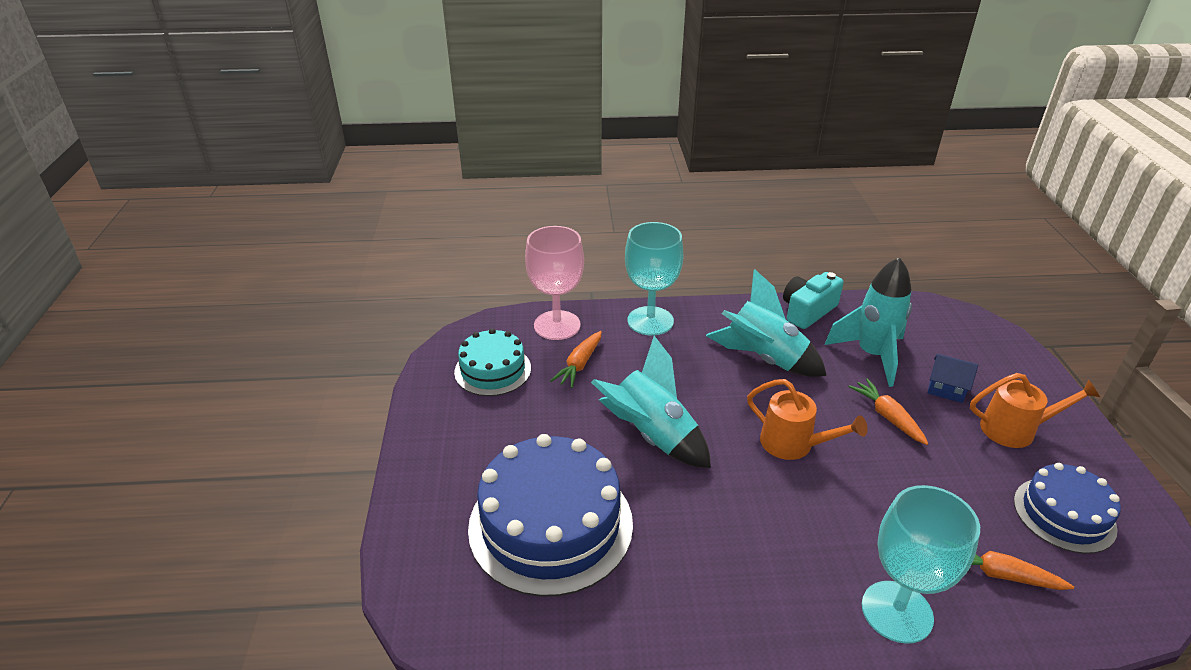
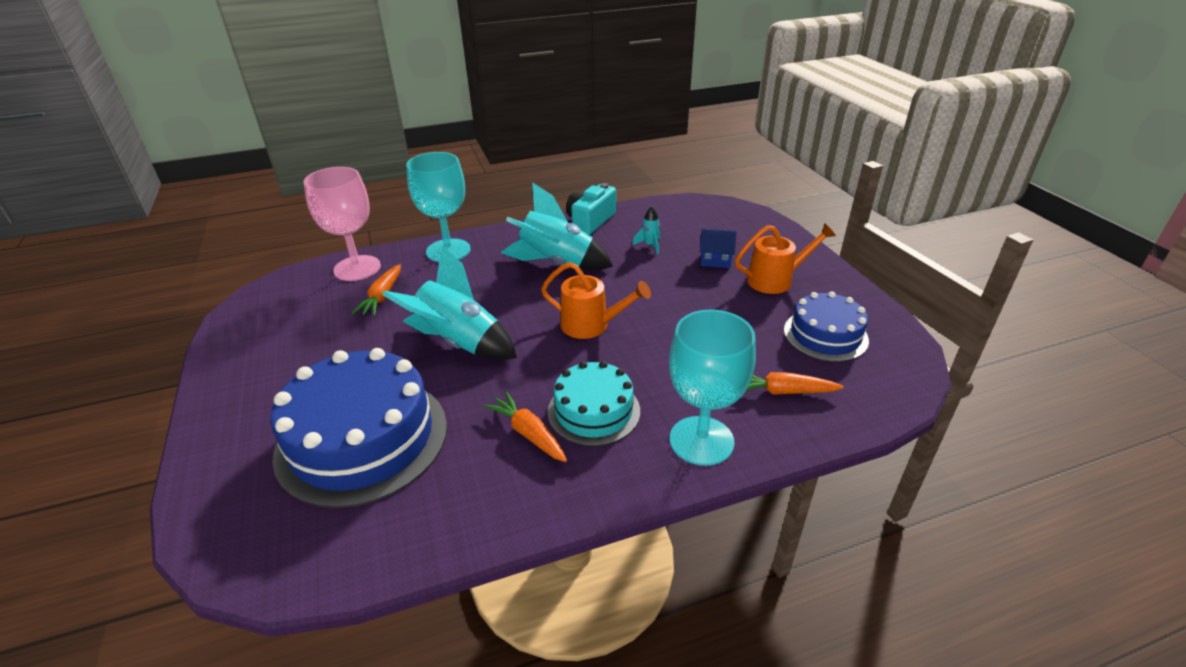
camera: 15 degrees left, 0 degrees up
(493, 370) = (293, 316): turquoise cake -> turquoise cake (594, 411)
(872, 355) = (650, 245): turquoise rocket -> turquoise rocket, size x0.42
(888, 417) = (670, 289): orange carrot -> orange carrot (528, 433)

